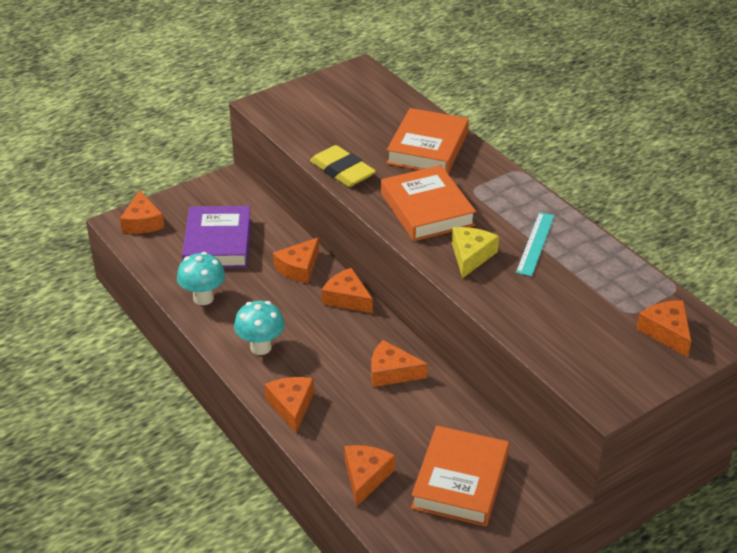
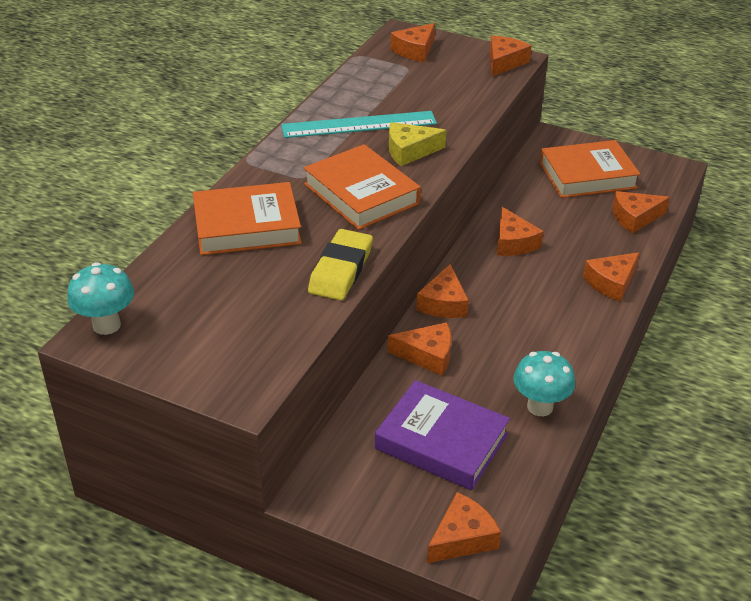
camera: 120 degrees left, 0 degrees up
(218, 243) = (441, 441): purple book -> purple book turned 60 degrees clockwise
(261, 347) = (564, 332): turquoise mushroom -> turquoise mushroom (106, 325)
(427, 209) = (361, 194): orange book -> orange book turned 75 degrees counterclockwise
(535, 243) = (359, 124): turquoise ruler -> turquoise ruler, size x1.51
(602, 388) = (504, 62): none -> orange cheese

